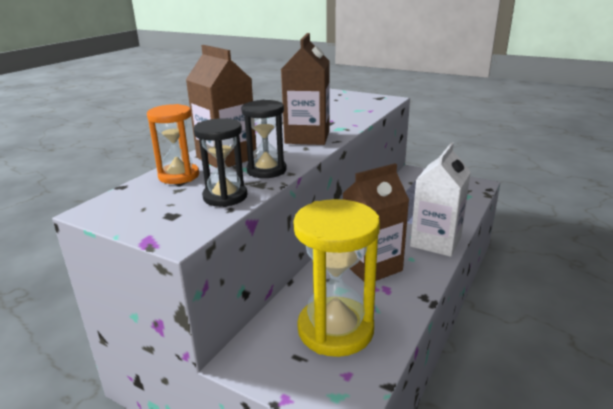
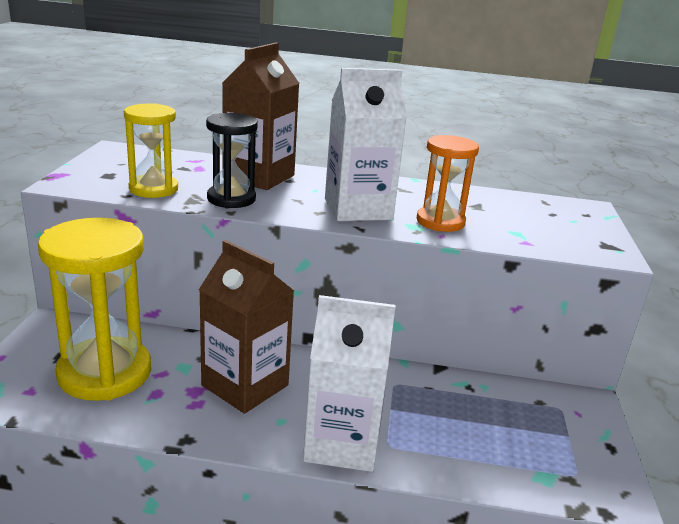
camera: 65 degrees right, 0 degrees up
(179, 176) = (199, 164): orange hourglass -> orange hourglass (440, 222)
(225, 197) = (153, 189): black hourglass -> yellow hourglass
(307, 137) = (358, 209): brown carton -> white carton

